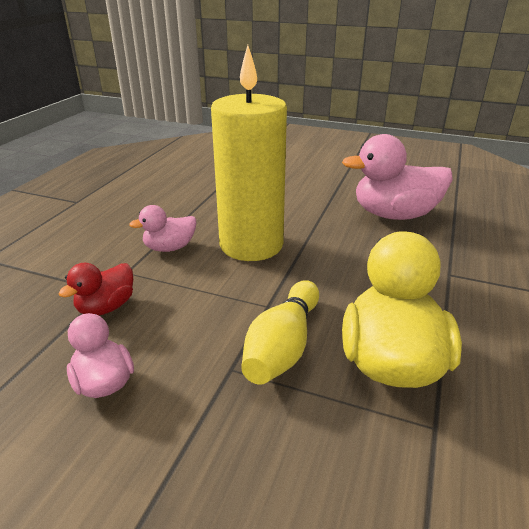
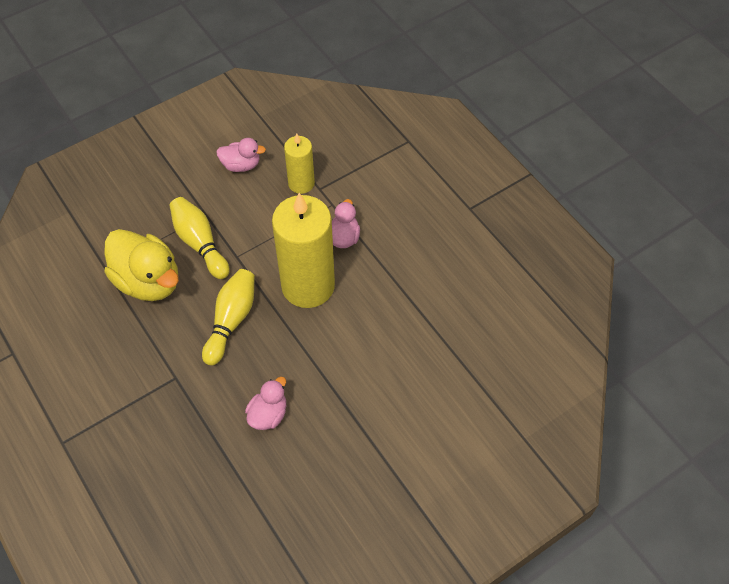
camera: 125 degrees right, 25 degrees up
(106, 307) = (301, 183): red duck -> yellow candle
(347, 270) = (231, 321): none -> yellow bowling pin
(394, 215) = (268, 414): pink duck -> pink duck, size x0.54

